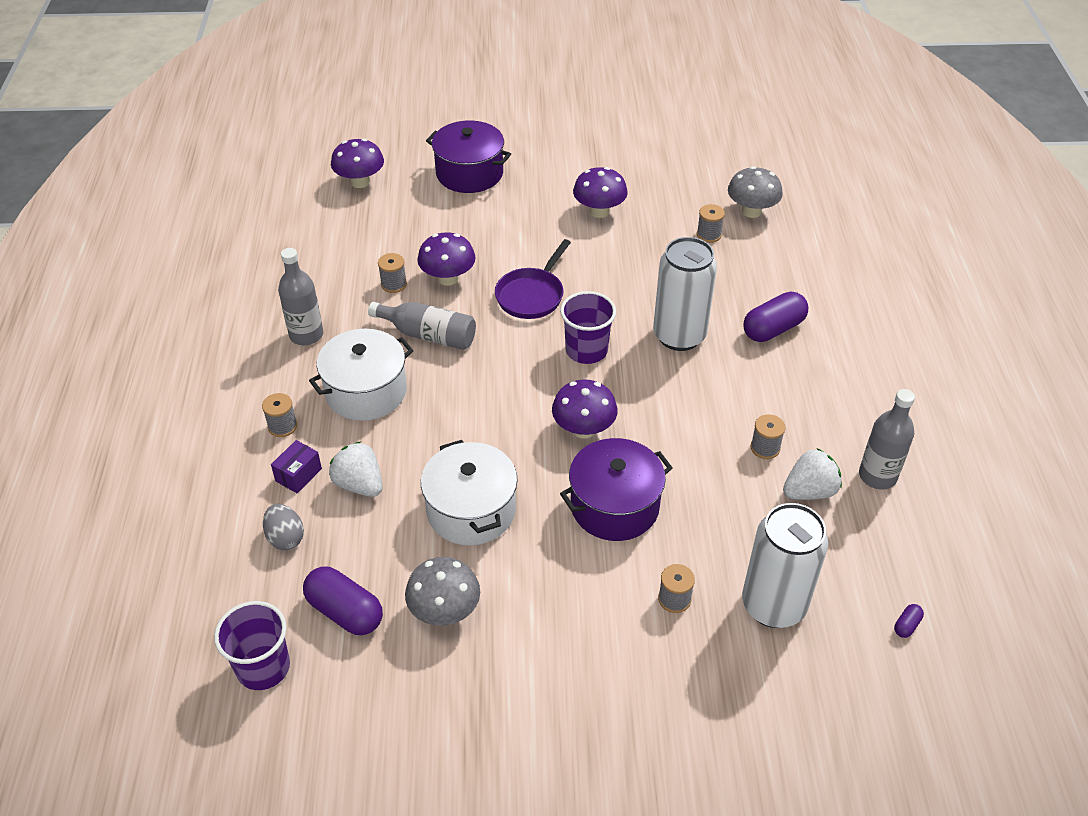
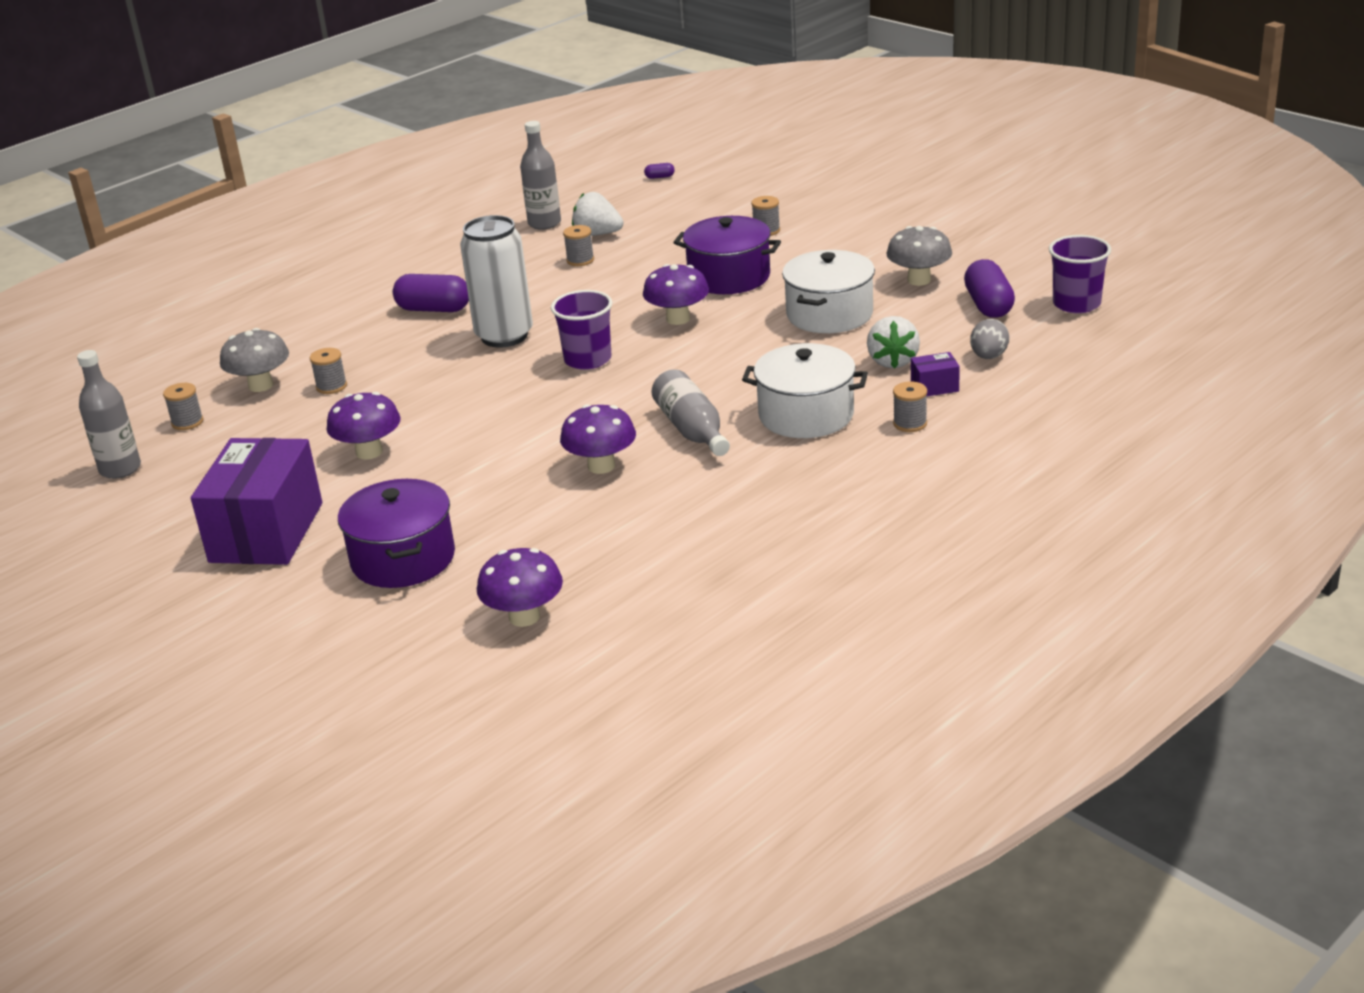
camera: 130 degrees left, 15 degrees down
(306, 335) = (800, 483): grey bottle -> grey bottle (120, 469)
(394, 284) = (657, 486): grey spool -> grey spool (187, 422)
(531, 295) = (556, 416): purple pan -> none
(564, 147) = (266, 532): none -> purple box
(773, 605) = (715, 208): white can -> none

